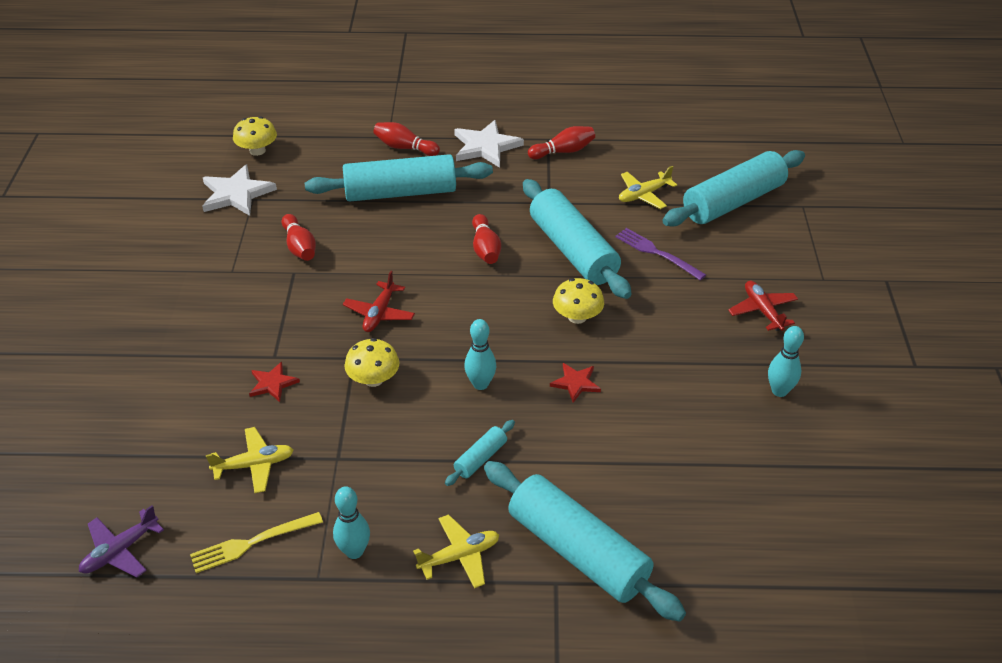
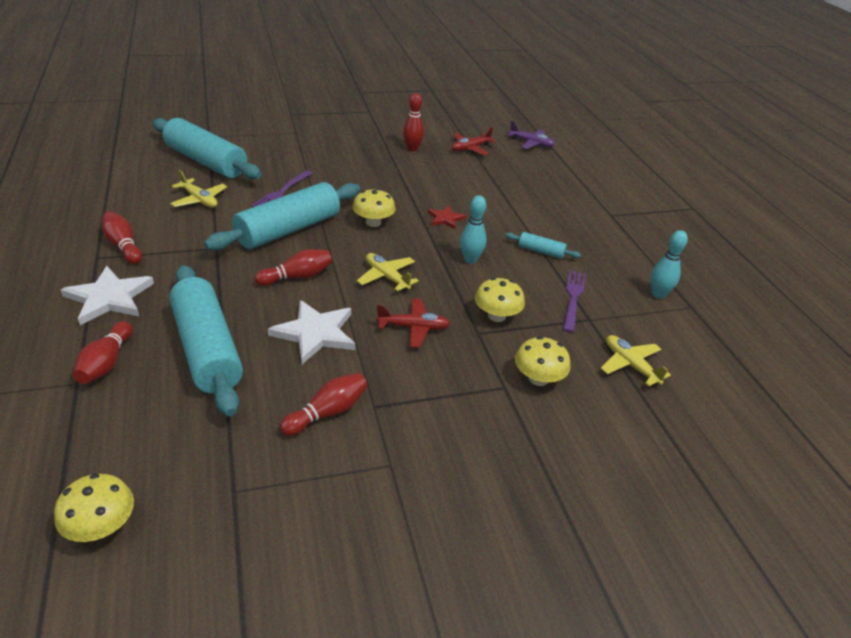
camera: 110 degrees left, 5 degrees down
(120, 551) = (770, 423): purple plane -> purple plane (531, 143)
(236, 194) = (223, 515): white star -> white star (315, 333)
(251, 543) = (696, 346): yellow fork -> none
(273, 383) = (538, 378): red star -> yellow mushroom
(379, 457) = (573, 298): none -> purple fork
(459, 556) = (624, 250): yellow plane -> yellow plane (387, 277)
(578, 551) = (584, 209): turquoise rolling pin -> none
(762, 311) = (337, 152): red plane -> red plane (470, 148)
(779, 391) = (412, 149): turquoise bowling pin -> red bowling pin

